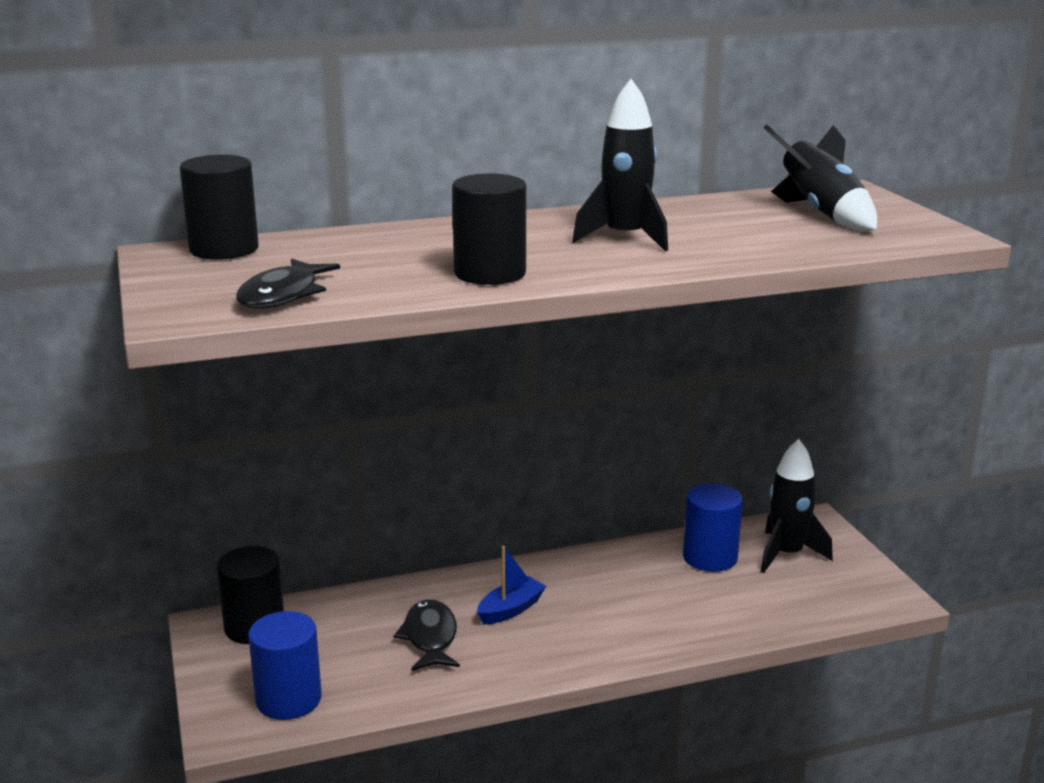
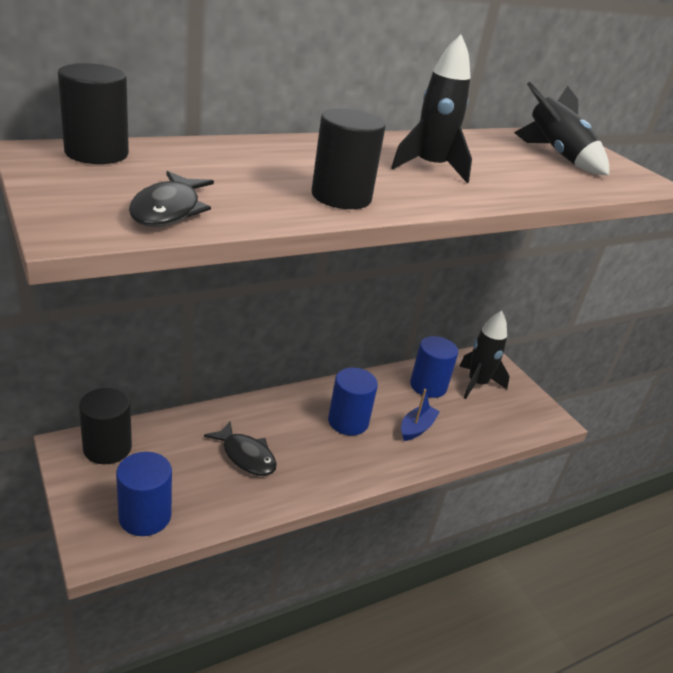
camera: 15 degrees left, 10 degrees up
(430, 638) = (246, 456): black fish -> black fish turned 150 degrees clockwise
(510, 609) = (300, 430): blue boat -> blue boat (416, 428)
(580, 600) = (348, 421): none -> blue cylinder

